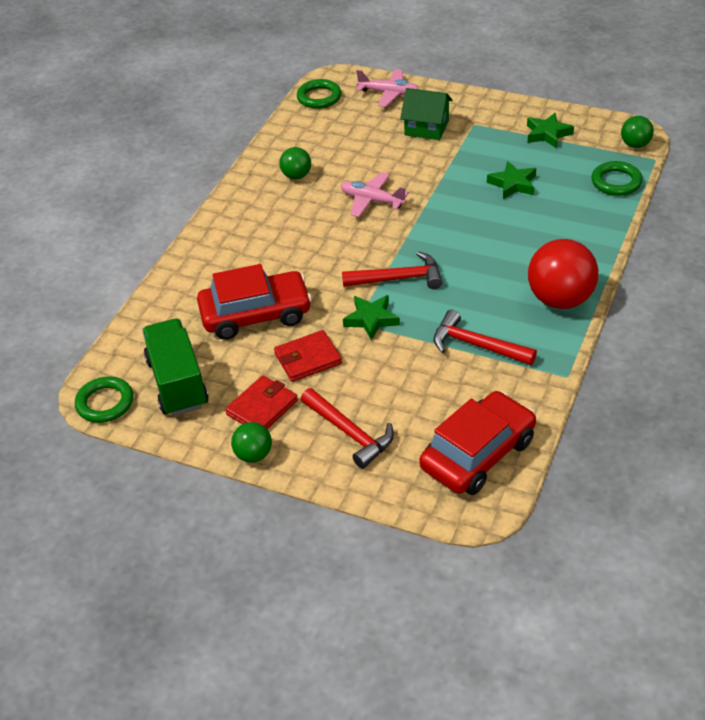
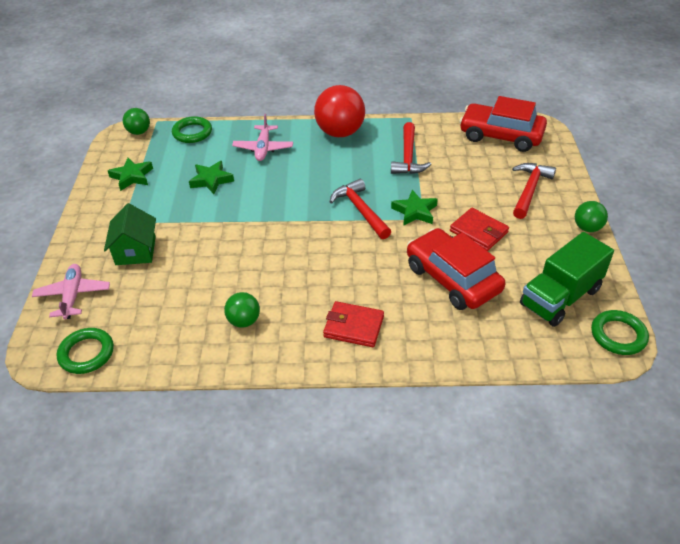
camera: 115 degrees left, 0 degrees up
(262, 407) = (543, 239): red wallet -> red wallet (353, 326)
(372, 200) = (264, 254): pink plane -> pink plane (263, 148)

